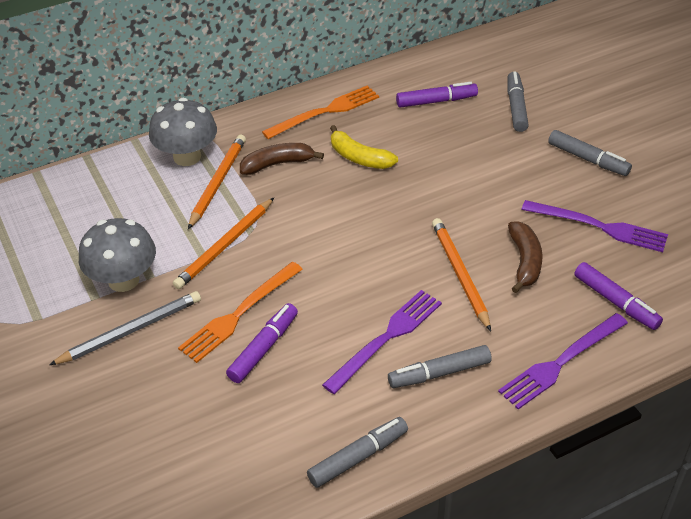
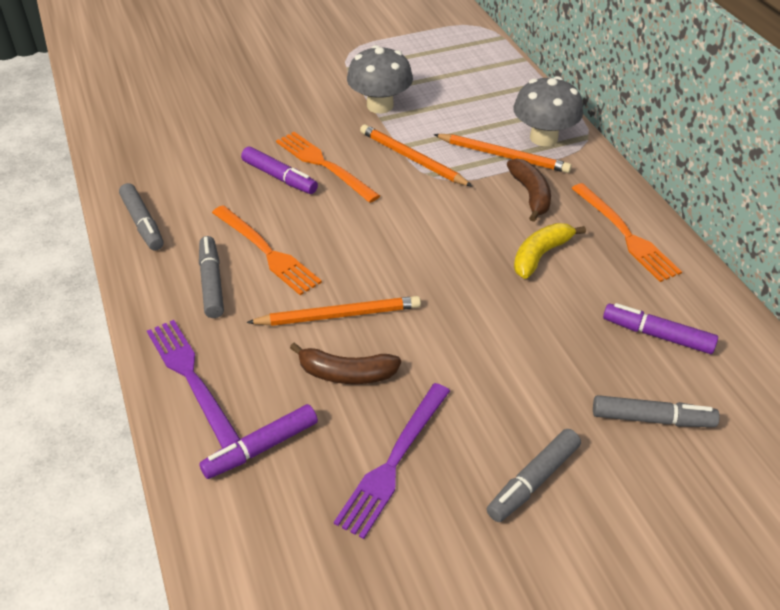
camera: 95 degrees right, 0 degrees up
(130, 331) = (321, 110): grey pencil -> none
(386, 338) = (266, 251): purple fork -> orange fork
(436, 101) = (657, 335): purple marker -> purple marker turned 120 degrees clockwise

